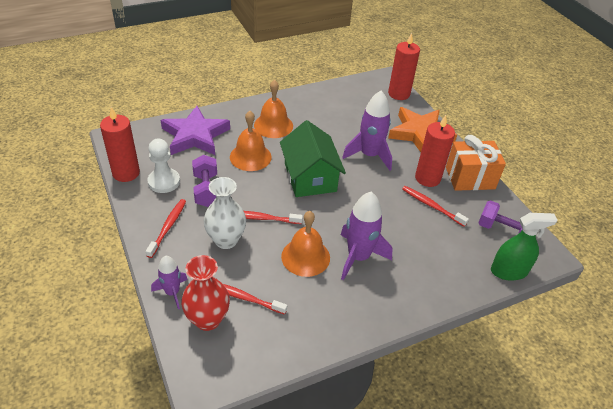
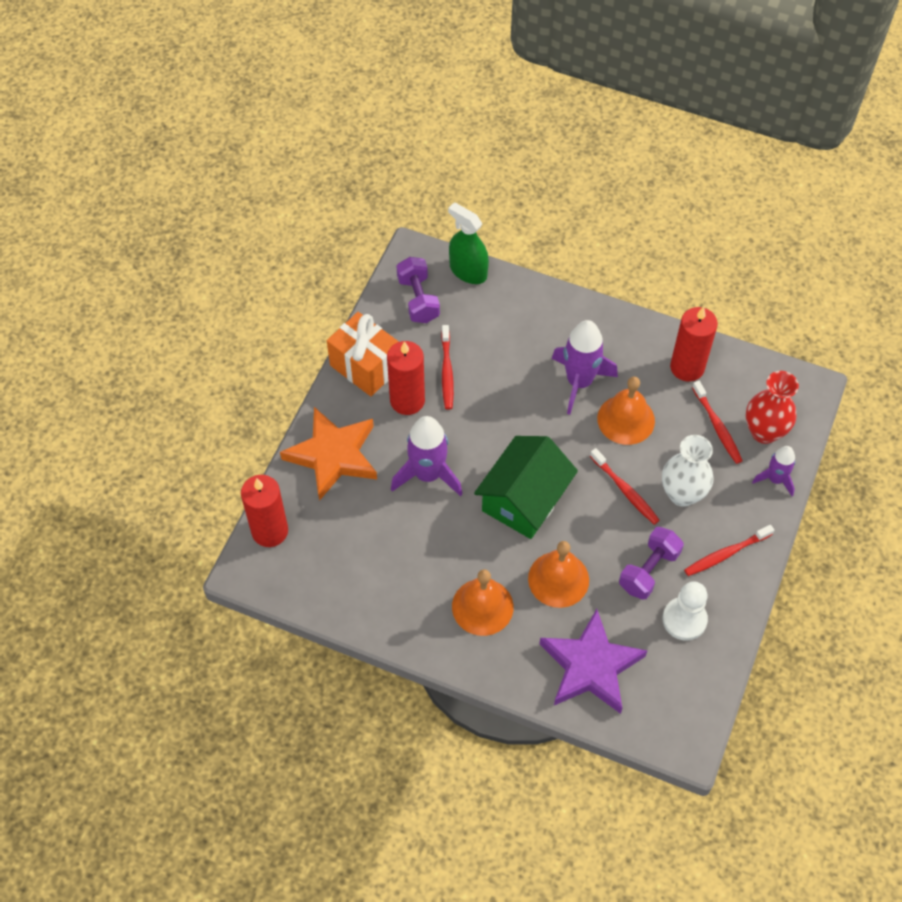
camera: 130 degrees left, 15 degrees up
(126, 173) = (716, 667): red candle -> red candle (687, 367)

